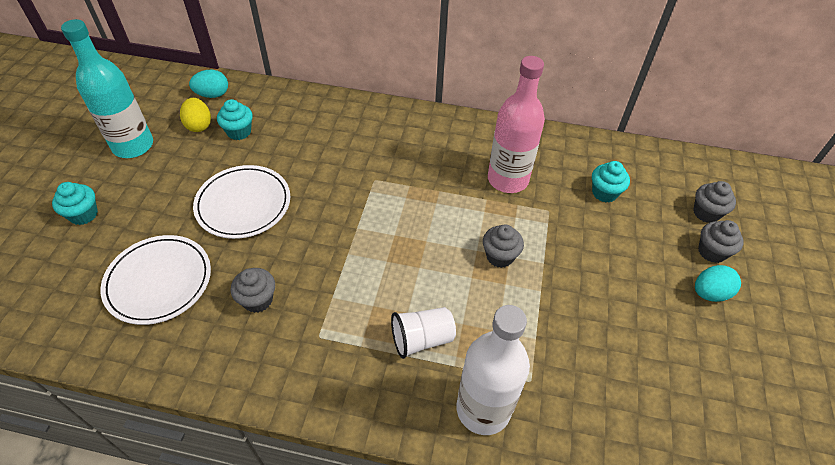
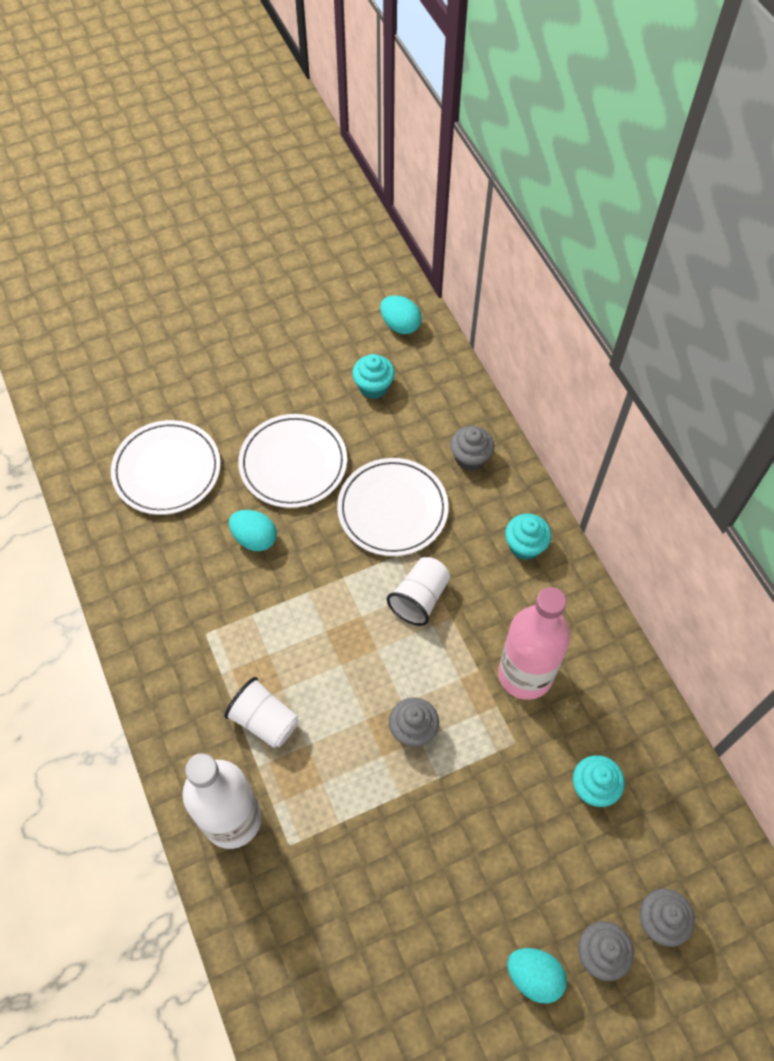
camera: 55 degrees right, 10 degrees up
(83, 214) = (186, 357): turquoise cupcake -> turquoise cupcake (525, 546)
(133, 146) = (284, 322): turquoise bottle -> none
(199, 125) = (352, 349): yellow egg -> none
(258, 300) = (205, 558): grey cupcake -> grey cupcake (470, 458)
(275, 260) = (255, 538): none -> turquoise egg
(335, 174) = (392, 509): none -> white plate
(411, 198) = (420, 598): none -> white cup

